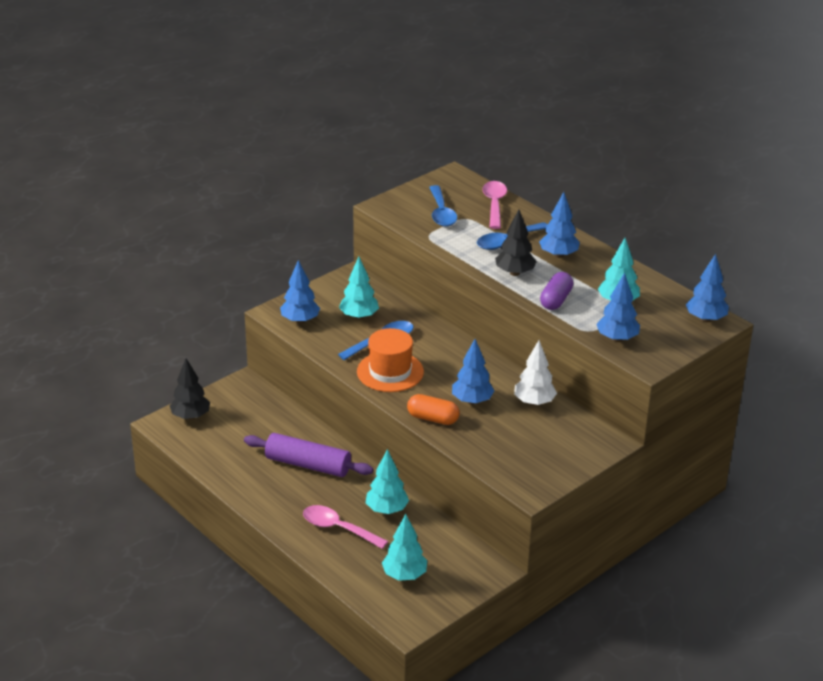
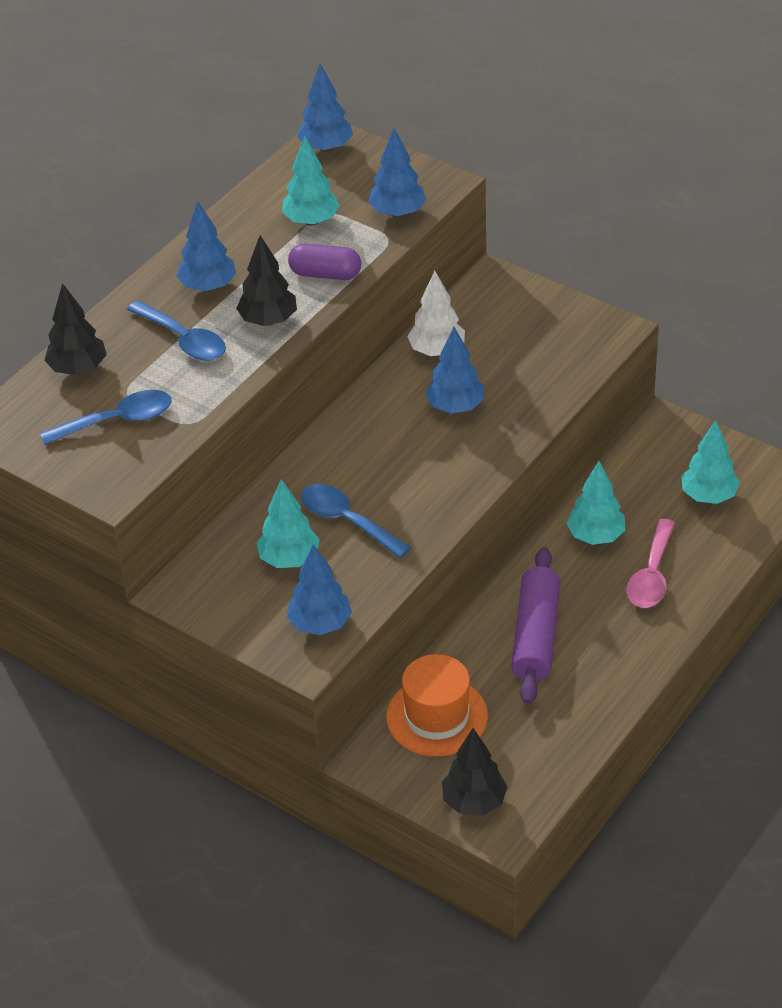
camera: 100 degrees left, 10 degrees up
(390, 372) = (418, 498): orange hat -> orange hat (437, 716)
(433, 418) = (508, 436): orange capsule -> none
(494, 204) = (78, 369): pink spoon -> black tree

